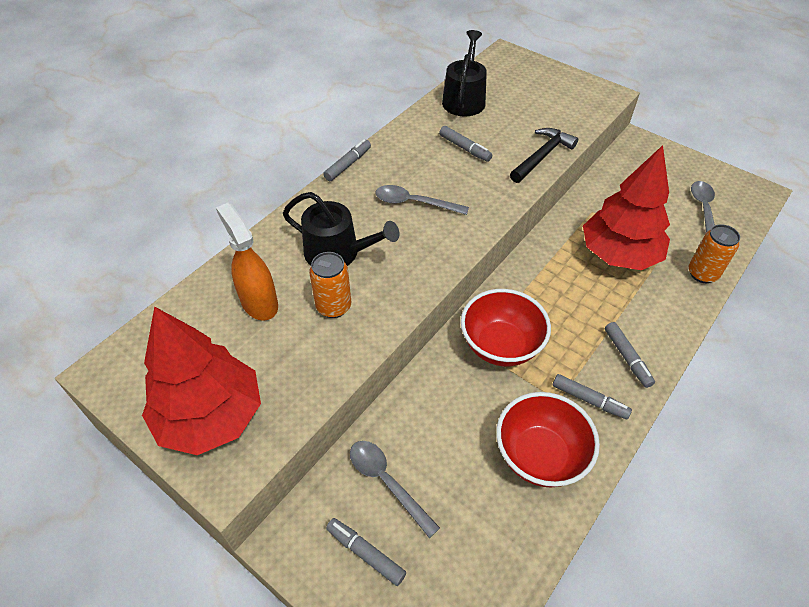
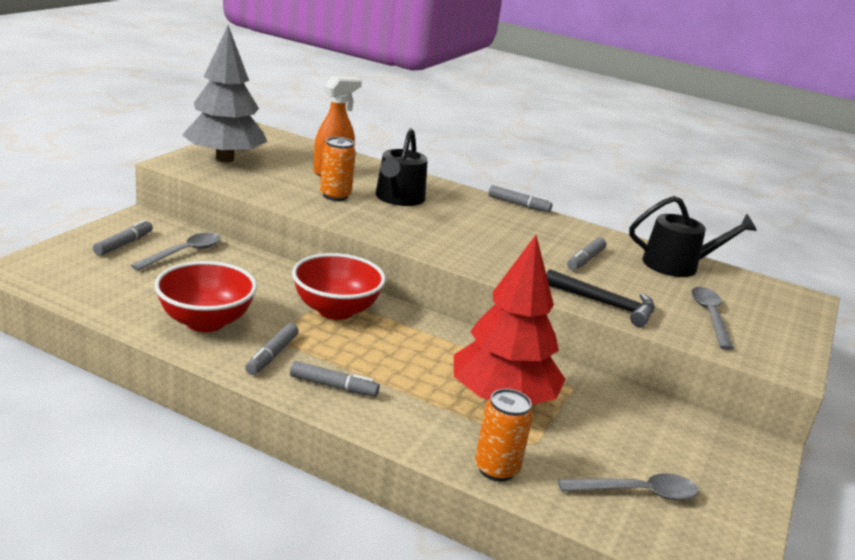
camera: 75 degrees right, 25 degrees down
(211, 416) = (225, 159): red tree -> grey tree
(414, 203) = (480, 231): grey spoon -> grey spoon (710, 316)
(627, 358) = (333, 386): grey marker -> grey marker turned 135 degrees counterclockwise

